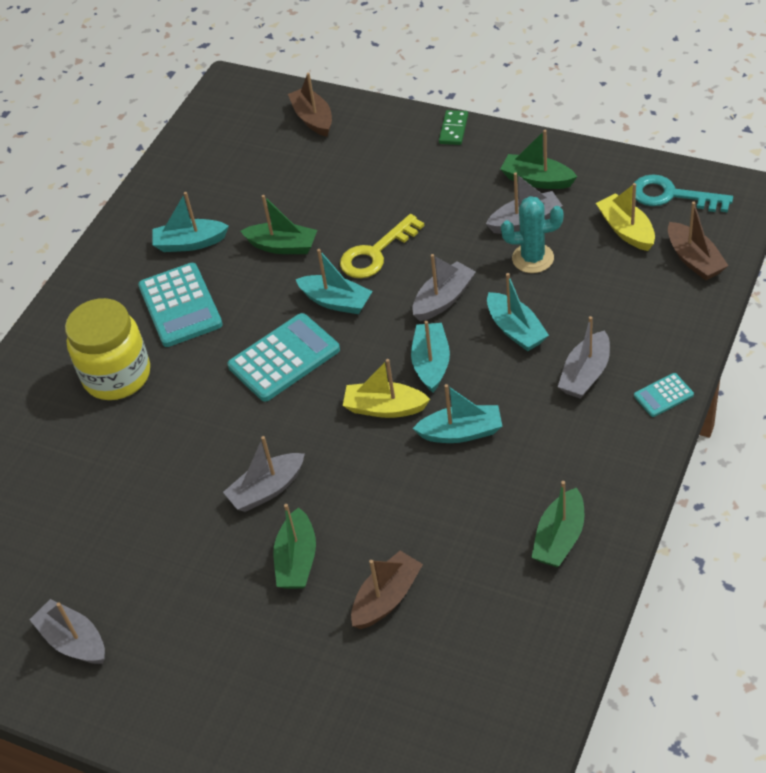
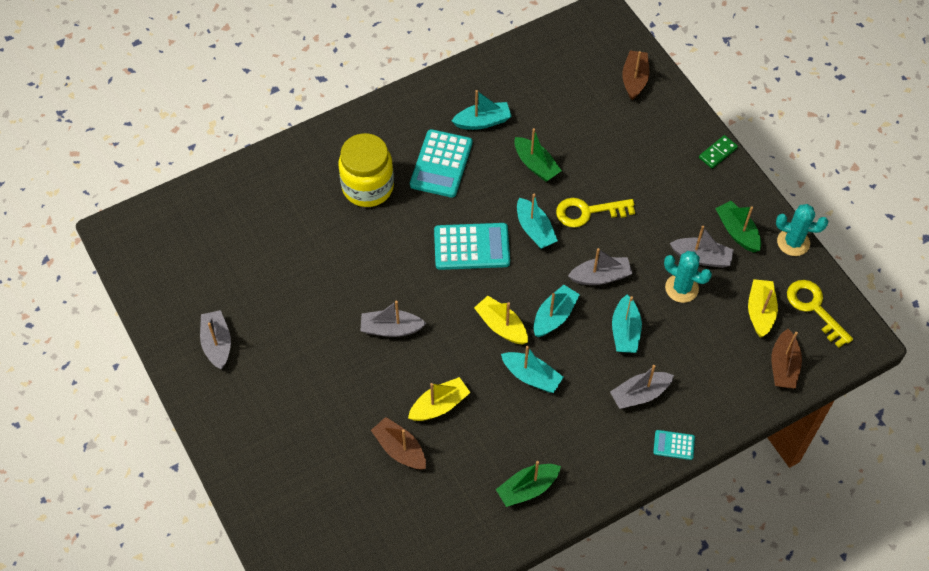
camera: 30 degrees right, 10 degrees up
(190, 243) = (482, 121): turquoise boat -> turquoise boat turned 135 degrees clockwise
(297, 560) = (371, 387): green boat -> none
(387, 598) = (400, 449): brown boat -> brown boat turned 120 degrees counterclockwise
(390, 526) = (439, 405): none -> yellow boat
(597, 156) = (793, 242): none -> turquoise cactus
(671, 196) = (814, 308): turquoise key -> yellow key

